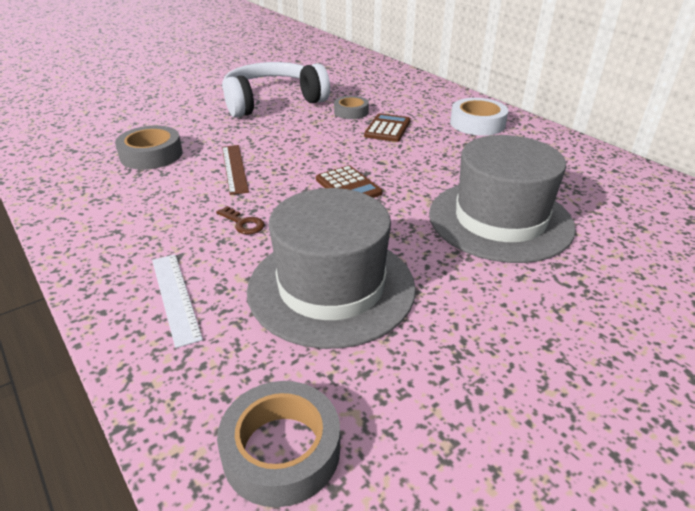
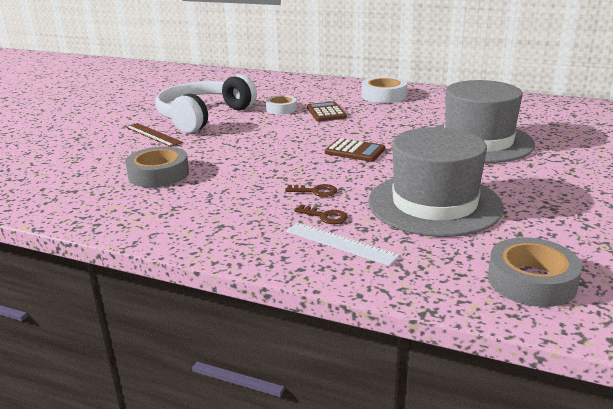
camera: 30 degrees left, 10 degrees down
(208, 258) = (325, 216): none -> brown key
(234, 168) = (249, 164): brown ruler -> brown ruler (153, 135)
(351, 112) = (281, 109): grey tape -> white tape

